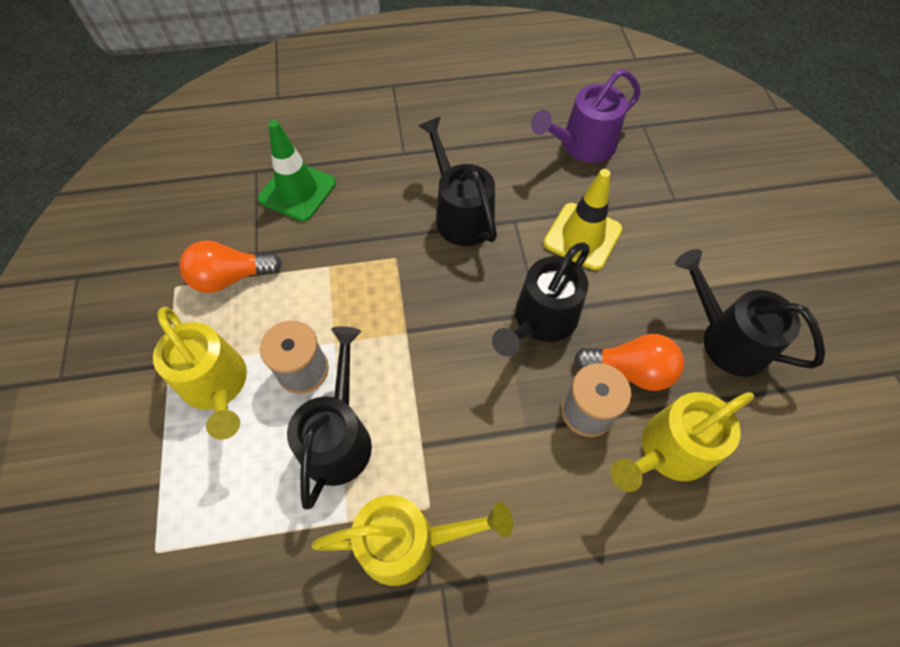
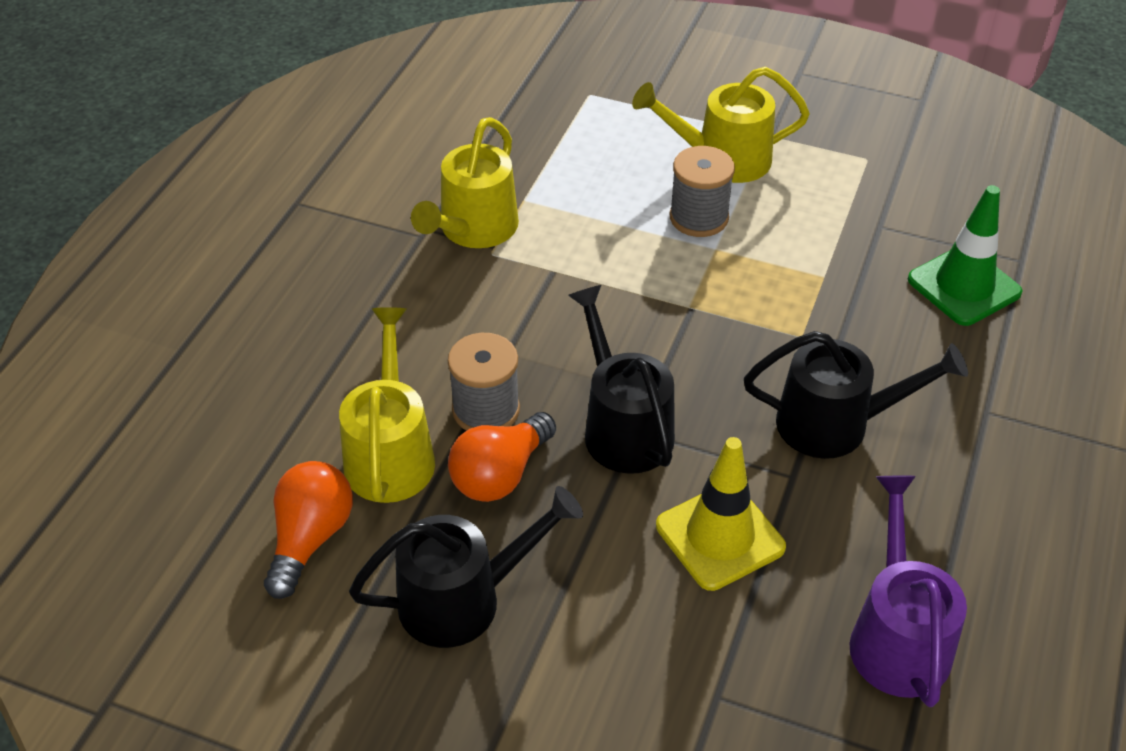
camera: 120 degrees right, 15 degrees down
(230, 277) = (854, 199): orange light bulb -> orange light bulb (310, 538)
(338, 436) = (607, 219): black watering can -> none

